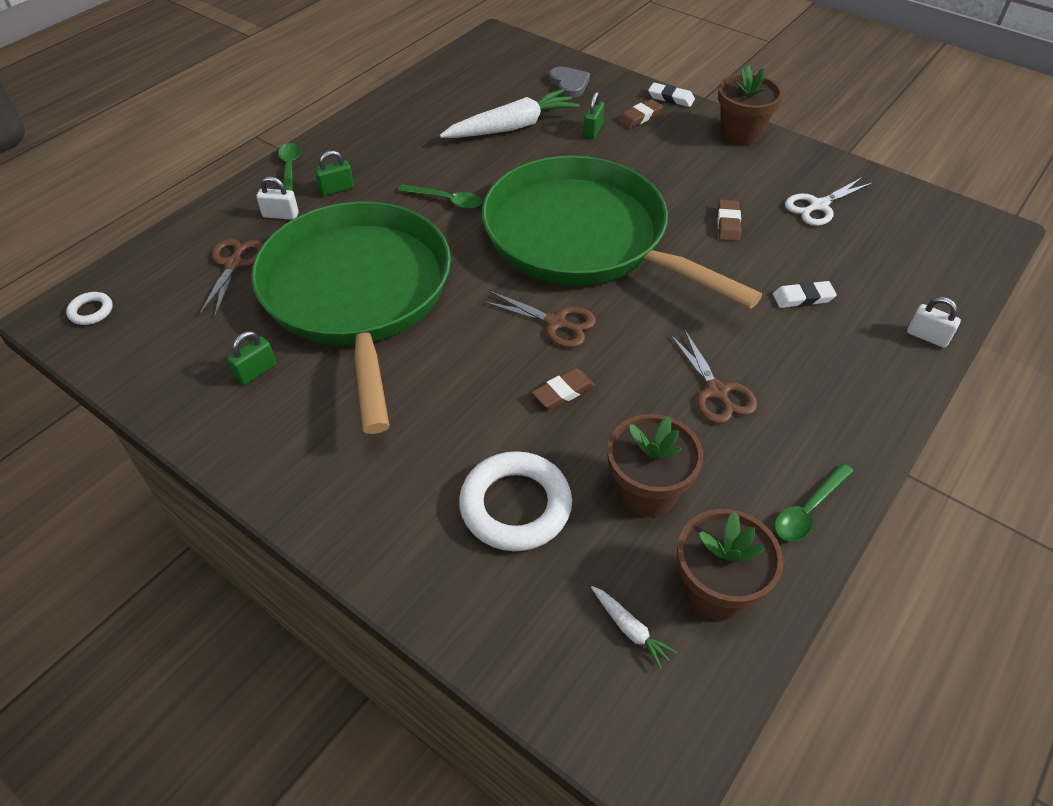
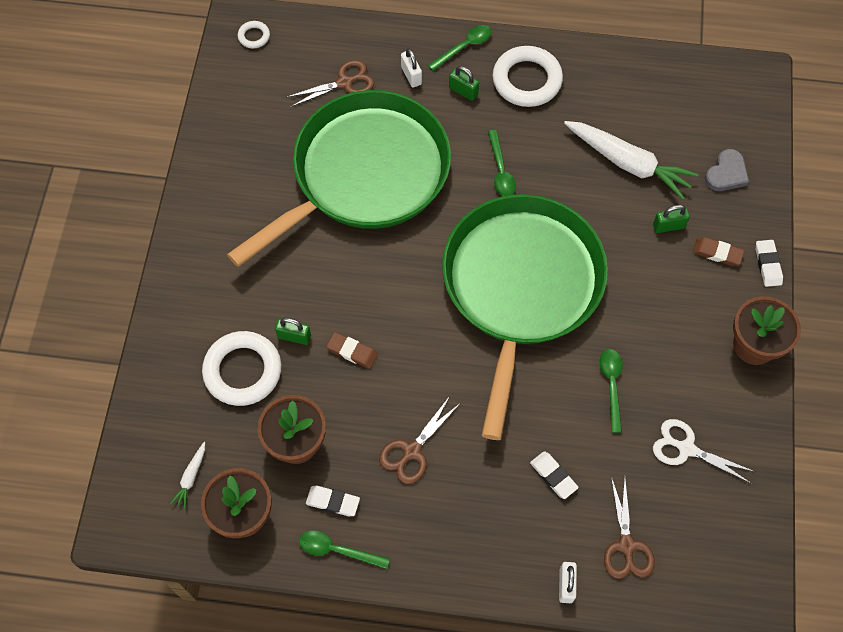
camera: 60 degrees right, 15 degrees up
(256, 371) = (261, 162): green padlock -> green padlock (294, 336)
(368, 148) = (527, 80): none -> white ring
(556, 323) = (415, 314): brown scissors -> brown scissors (626, 546)
(728, 223) = (611, 385): brown eraser -> green spoon
(743, 488) = (333, 502): none -> white eraser

